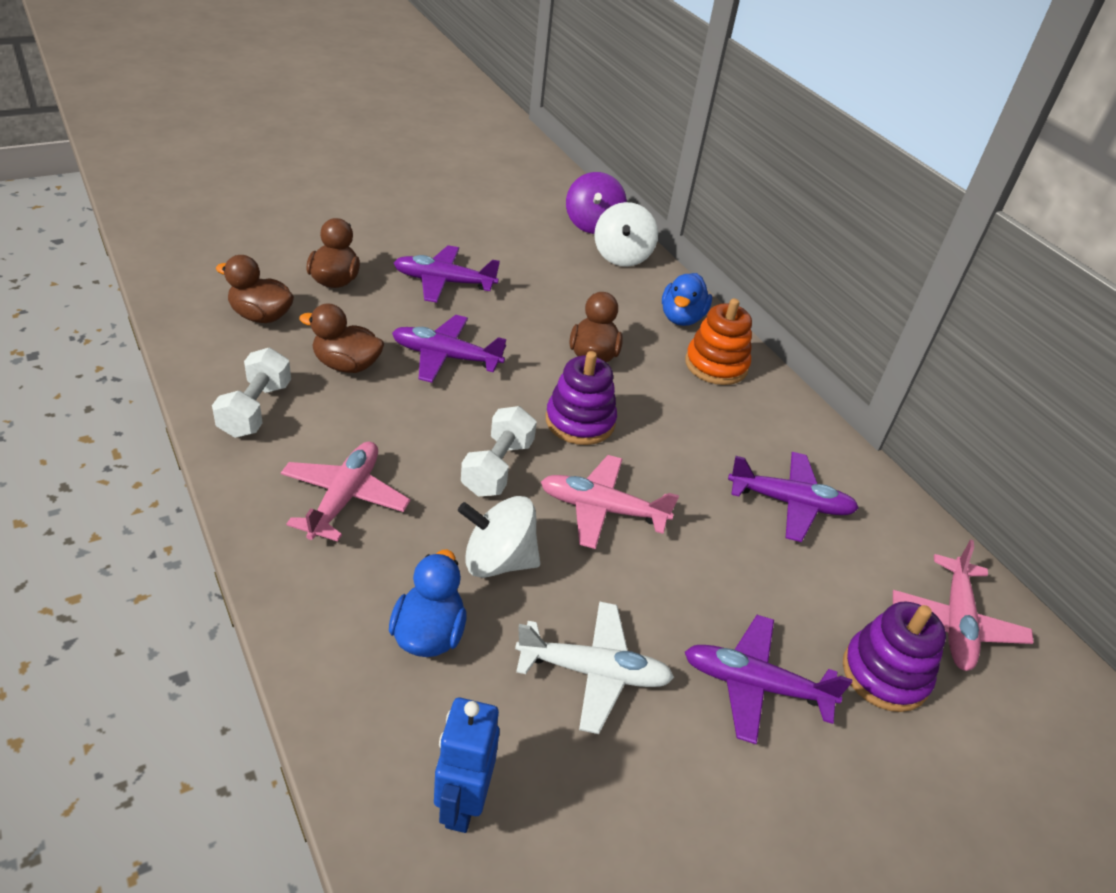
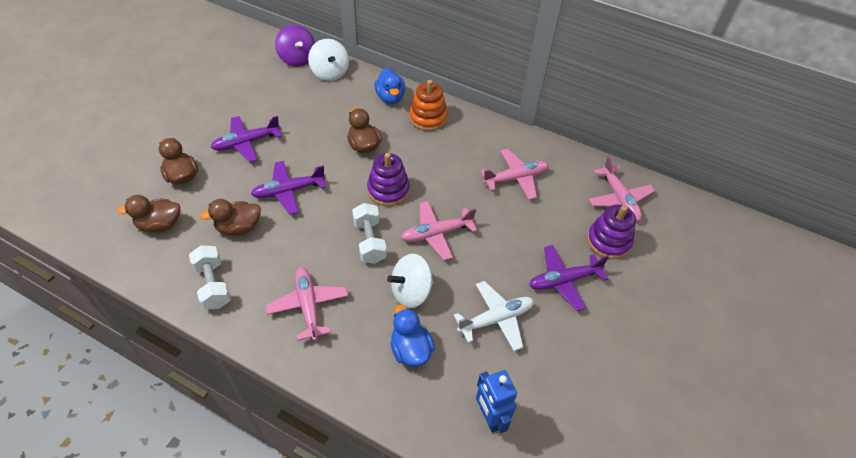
camera: 30 degrees left, 10 degrees up
(790, 503) = (515, 178): purple plane -> pink plane

